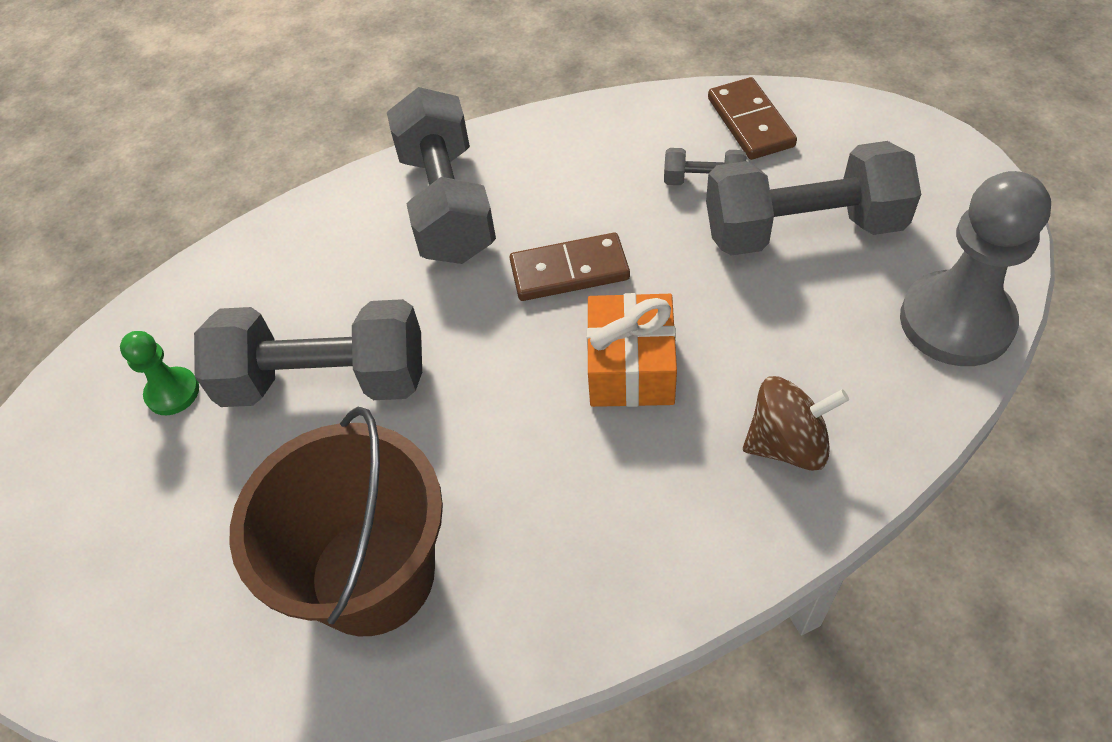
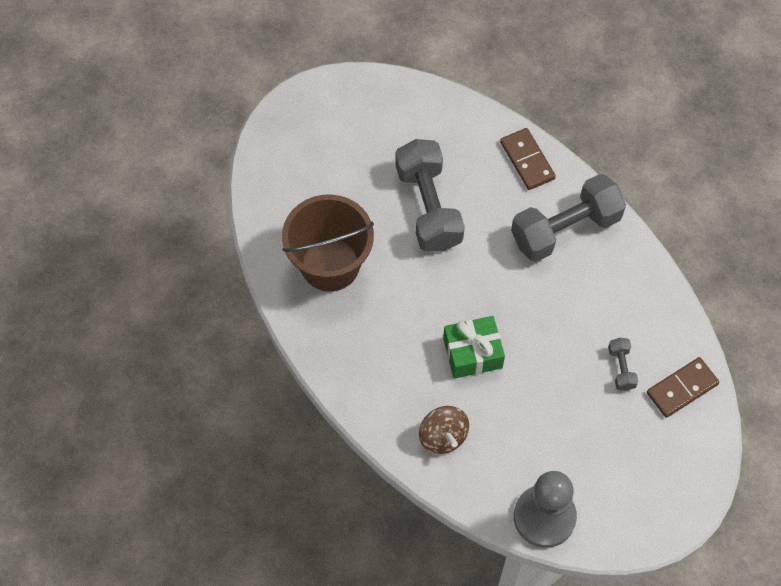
camera: 70 degrees right, 10 degrees up
(172, 392) = (404, 138): green pawn -> none
(569, 271) = (531, 308): brown domino -> brown domino (527, 160)
(631, 367) = (472, 353): orange gift -> green gift
(802, 229) = (595, 429): grey dumbbell -> none

